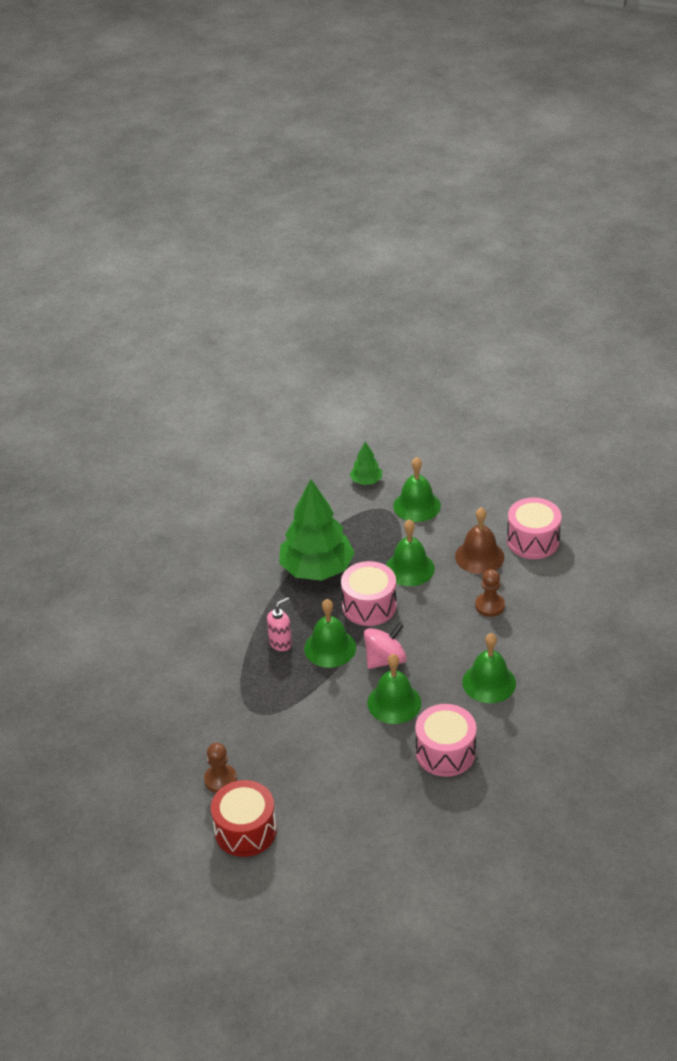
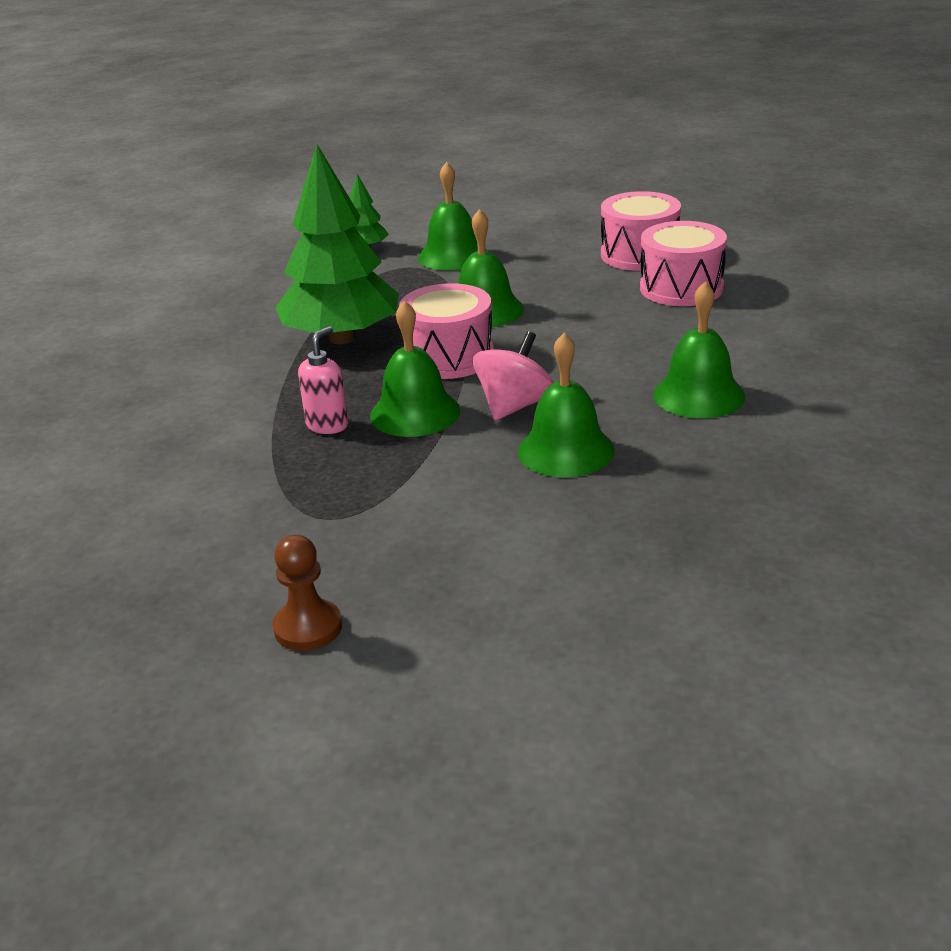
camera: 20 degrees left, 10 degrees down
(245, 830) = (400, 695): red drum -> none
(445, 752) = (698, 489): pink drum -> pink drum (681, 288)
(479, 556) = (578, 281): brown bell -> none
(490, 606) = (631, 321): brown pawn -> none

